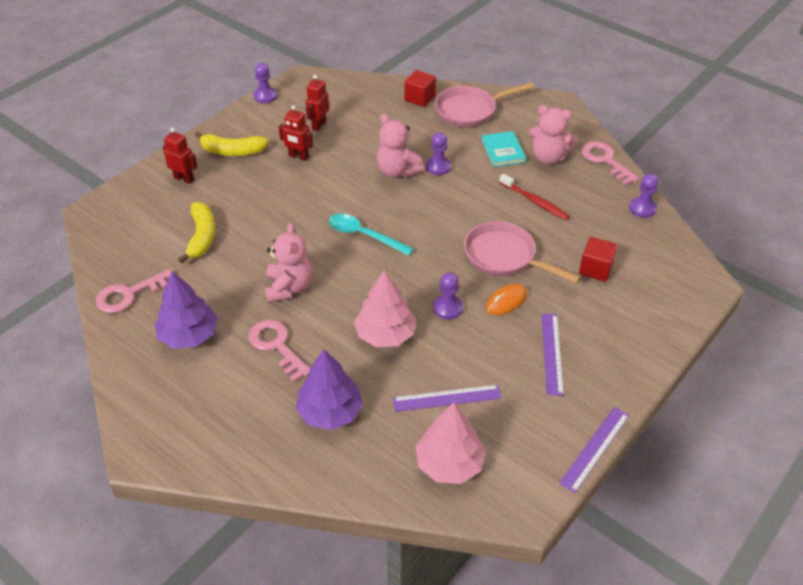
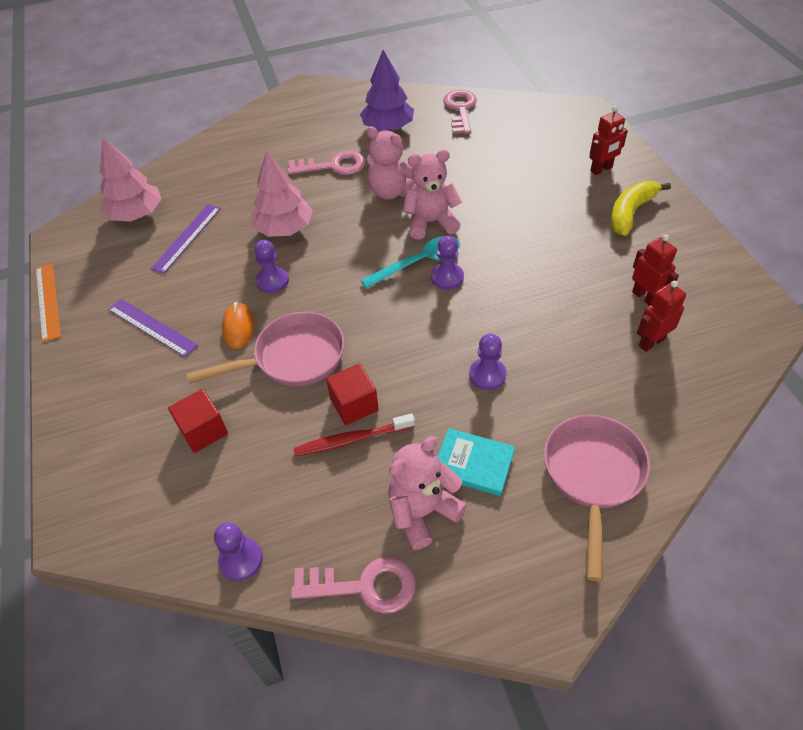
camera: 125 degrees right, 5 degrees up
(202, 237) = (502, 160): yellow banana -> none
(265, 96) = (738, 270): purple pawn -> purple pawn (447, 277)
(298, 156) = (589, 259): red robot -> red robot (651, 342)
(330, 412) = (244, 173): purple tree -> none
(397, 171) = (505, 333): pink teddy bear -> pink teddy bear (431, 222)
(419, 98) = (658, 429): red cube -> red cube (354, 405)
(595, 448) = (48, 301): purple ruler -> orange ruler

